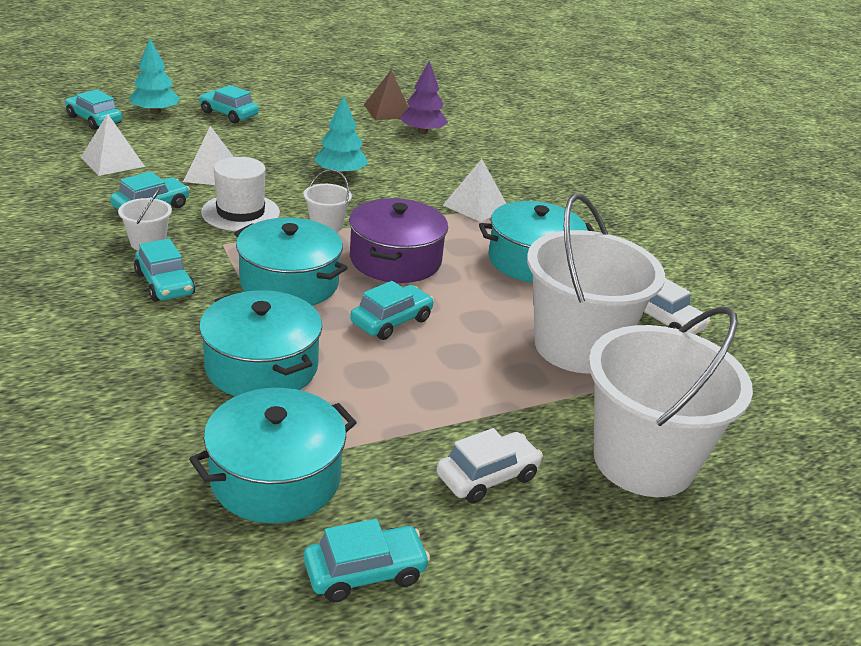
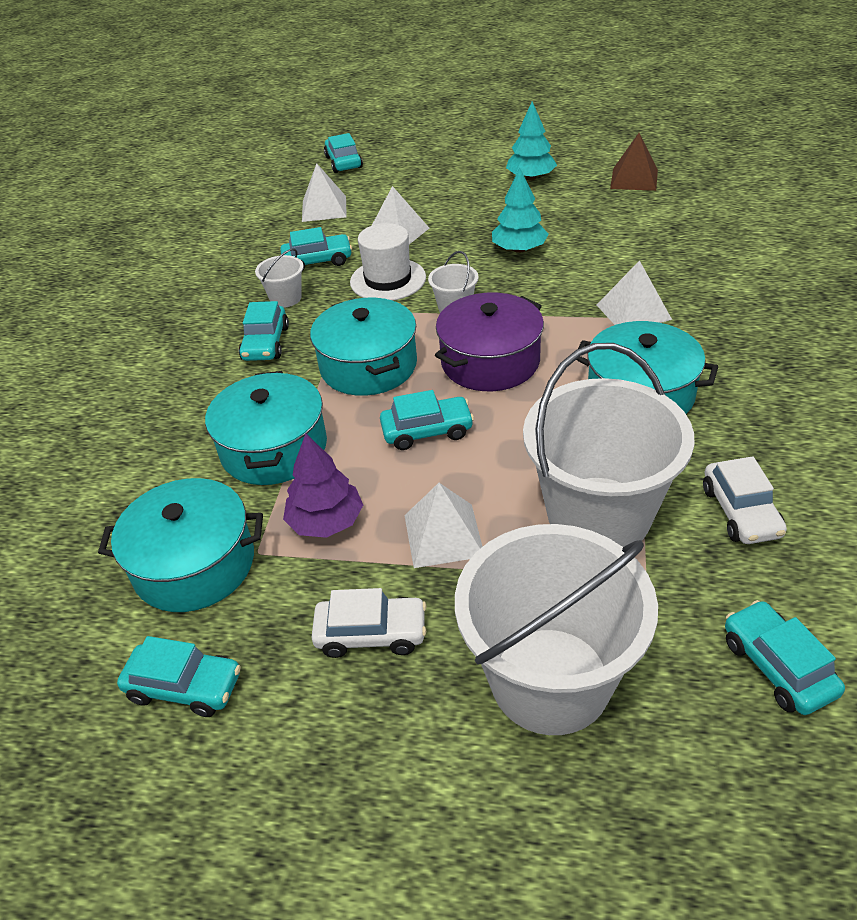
camera: 40 degrees right, 10 degrees up
(155, 112) = (401, 158): turquoise tree -> turquoise tree (531, 178)
(229, 114) = (465, 167): turquoise car -> turquoise car (777, 666)
(422, 132) = (652, 209): purple tree -> purple tree (326, 522)
(477, 391) = (443, 535): none -> white pyramid

